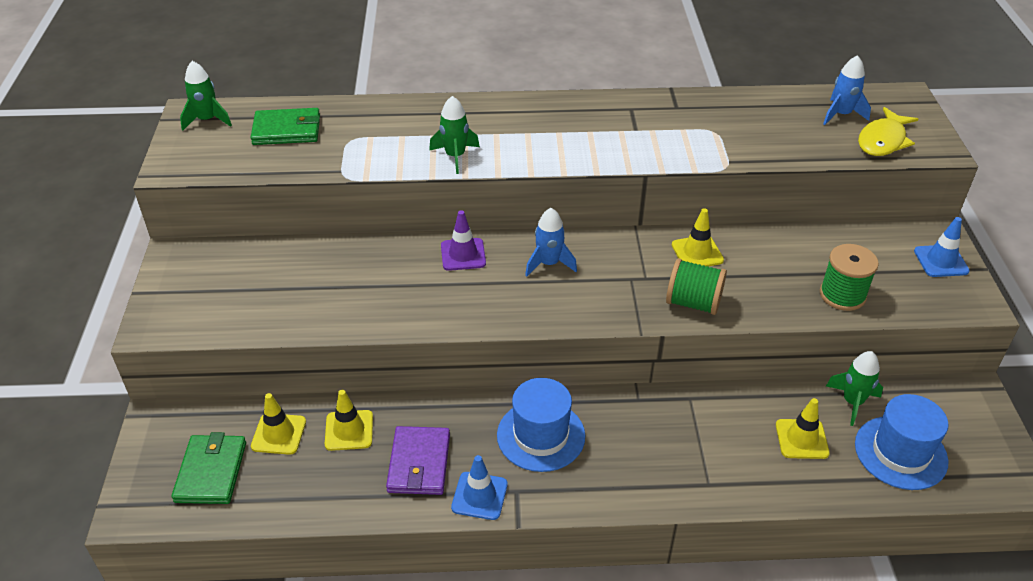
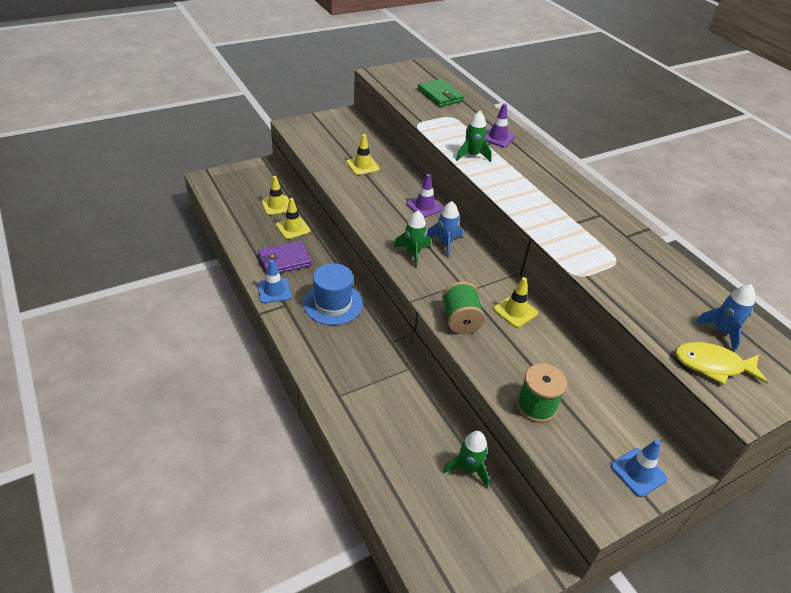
camera: 60 degrees right, 0 degrees up
(207, 120) = (425, 71): green rocket -> green rocket (413, 253)
(211, 472) = (241, 193): green wallet -> none
(429, 120) = (498, 137): none -> purple traffic cone
(801, 439) = (410, 441): yellow traffic cone -> yellow traffic cone (362, 166)
(900, 452) = (434, 511): blue hat -> none

